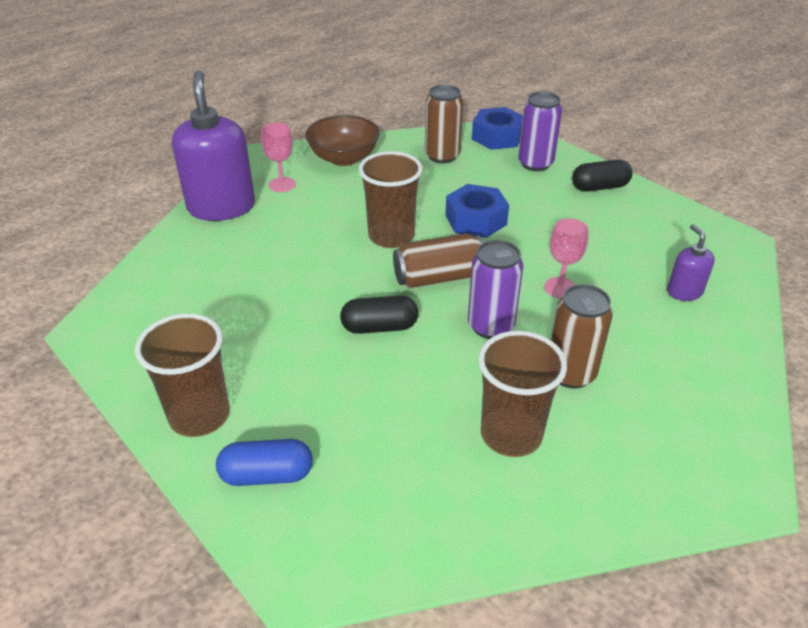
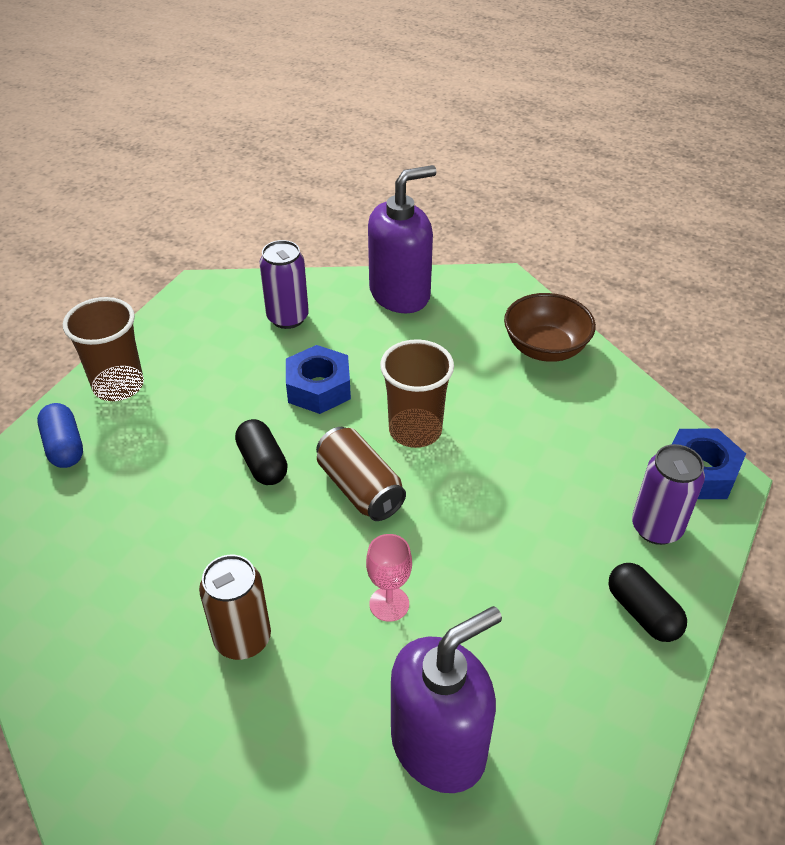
camera: 70 degrees right, 5 degrees up
(282, 185) = (463, 320): pink goblet -> none
(442, 156) = (609, 429): brown can -> none
(475, 220) = (486, 494): blue nut -> blue nut (318, 388)
(490, 326) = (296, 552): purple can -> purple can (288, 318)
(511, 434) = (142, 602): brown cup -> none
(684, 292) = (439, 745): purple soap dispenser -> purple soap dispenser, size x2.10

